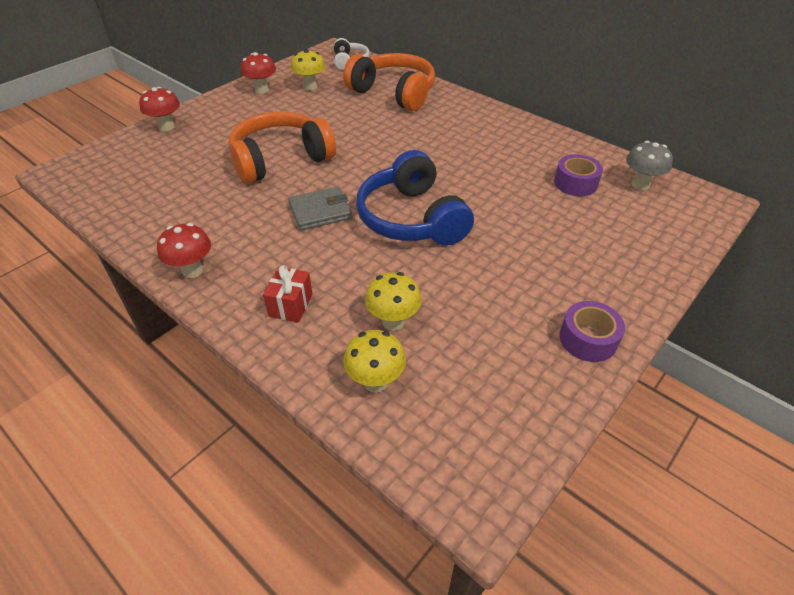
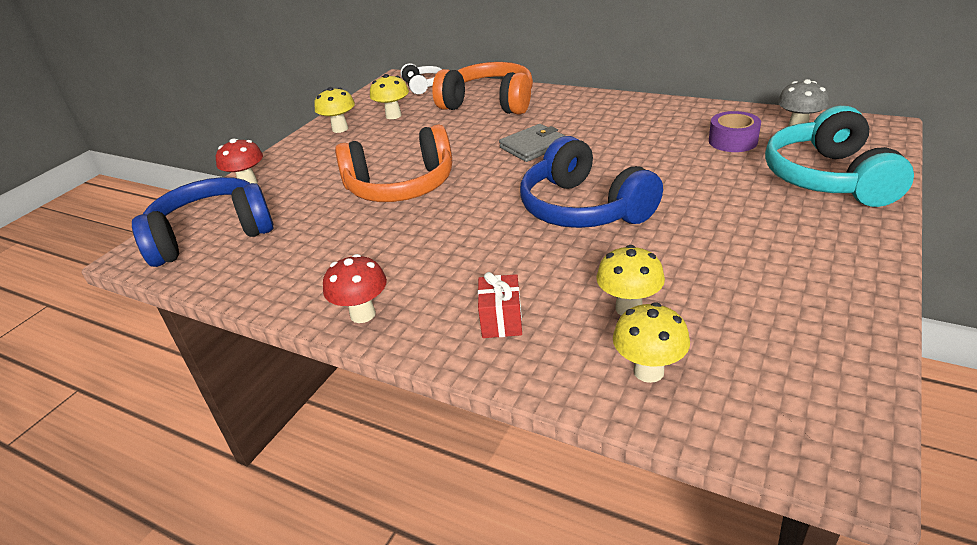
camera: 10 degrees left, 10 degrees down
(118, 168) = (211, 235): none -> blue headphones
(262, 90) = (340, 129): red mushroom -> yellow mushroom
(280, 159) = (401, 186): orange headphones -> orange headphones turned 150 degrees counterclockwise
(320, 211) = (478, 224): grey wallet -> grey wallet (533, 146)
(588, 339) = (846, 273): purple tape -> none
(633, 242) = (828, 178): none -> turquoise headphones

